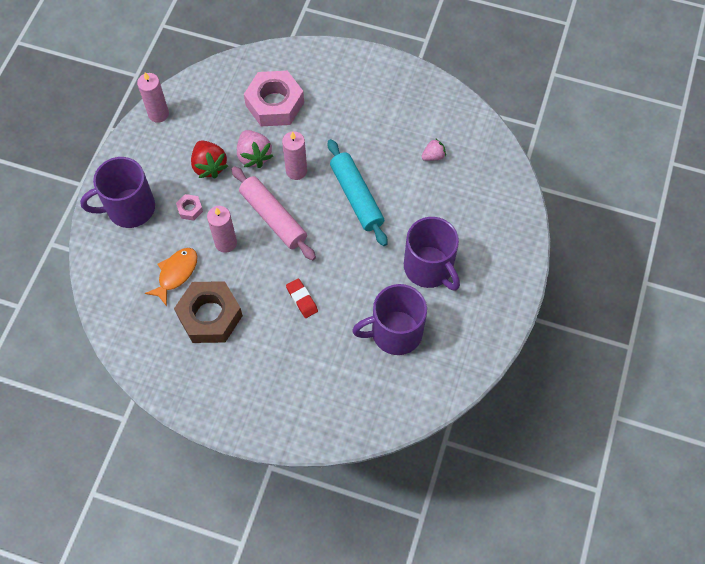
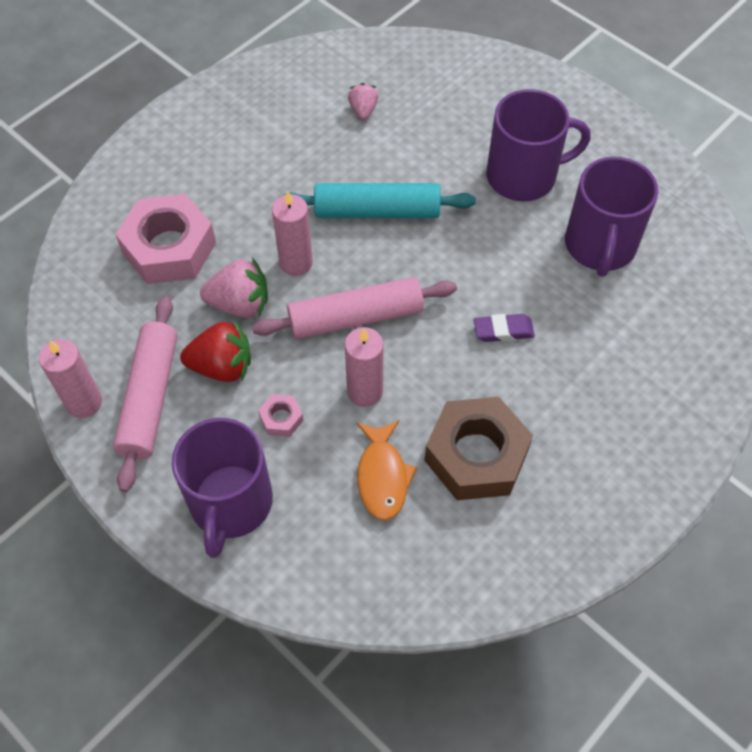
camera: 65 degrees left, 5 degrees down
(174, 142) = (150, 398): none -> pink rolling pin
(176, 274) = (382, 476): orange fish -> orange fish turned 150 degrees counterclockwise
(302, 299) = (503, 331): red eraser -> purple eraser

